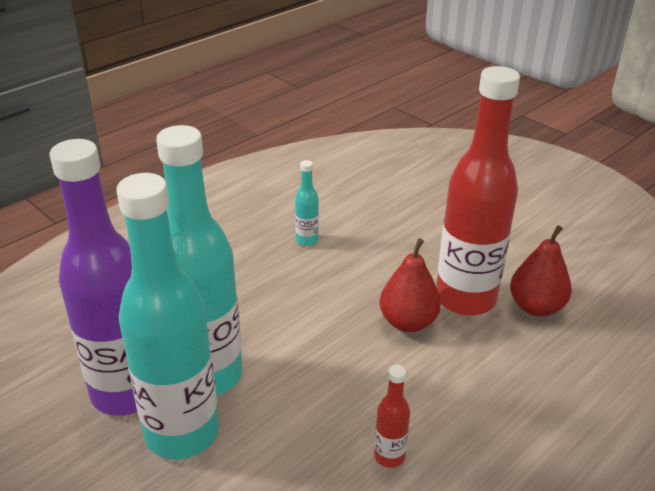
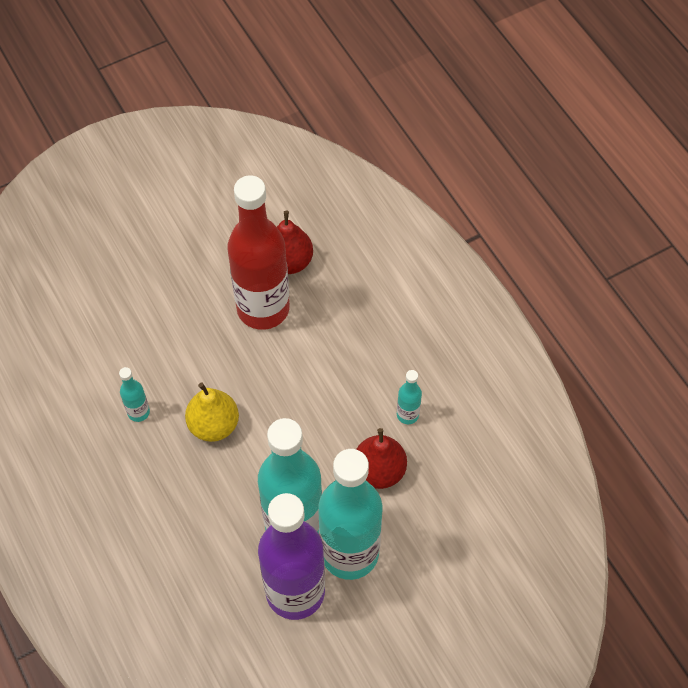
camera: 75 degrees left, 25 degrees up
(311, 291) = (214, 425): none -> yellow pear
(389, 456) = (407, 415): red bottle -> turquoise bottle
(408, 322) = (277, 360): red pear -> red pear (379, 471)

